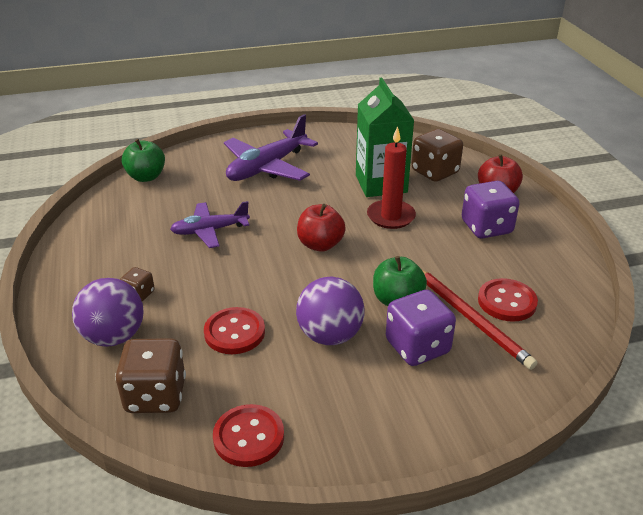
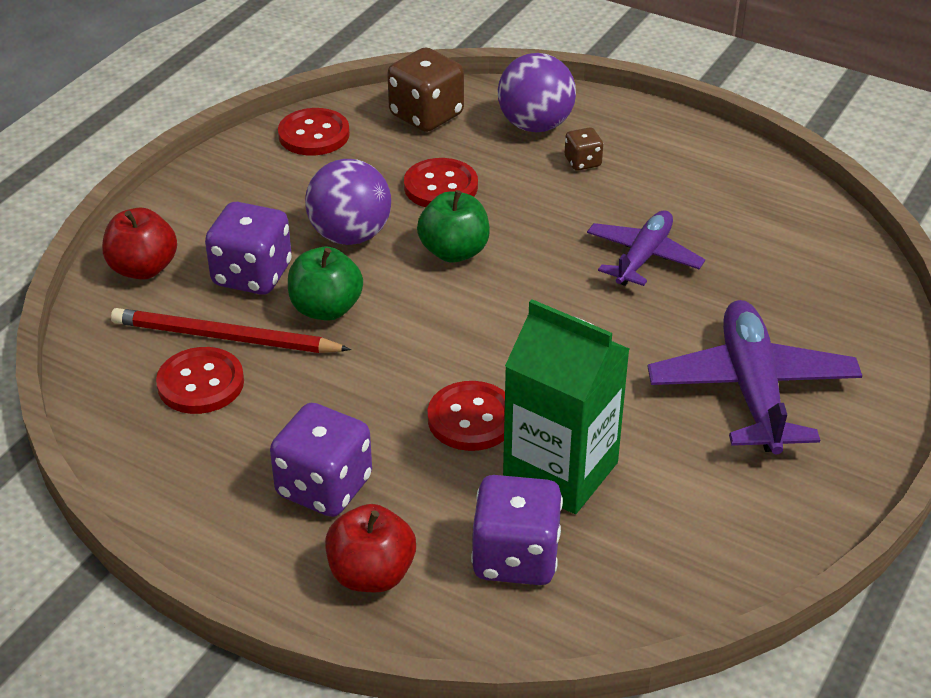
camera: 135 degrees right, 5 degrees up
(146, 177) = (853, 271): green apple -> green apple (454, 252)
(320, 245) = (498, 320): red apple -> red apple (143, 268)
(391, 216) = (471, 419): red candle -> red button
(435, 172) = (516, 557): brown dice -> purple dice

